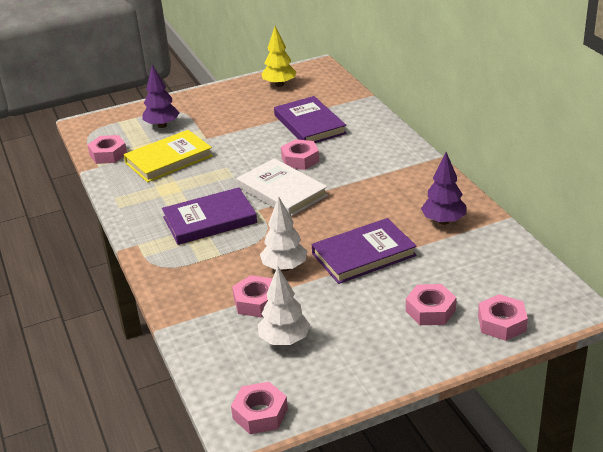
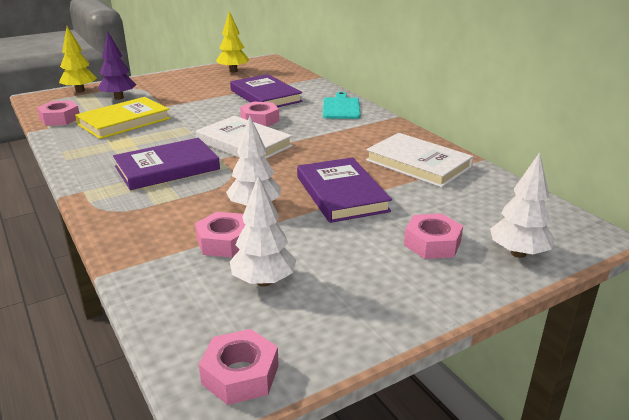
camera: 10 degrees left, 5 degrees down
(123, 115) = (80, 91): none -> yellow tree
(363, 255) = (341, 194): purple book -> purple book turned 75 degrees counterclockwise
(385, 143) = (341, 107): none -> turquoise cutting board
(443, 221) = (418, 164): purple tree -> white book
(501, 323) = (518, 253): pink nut -> white tree

